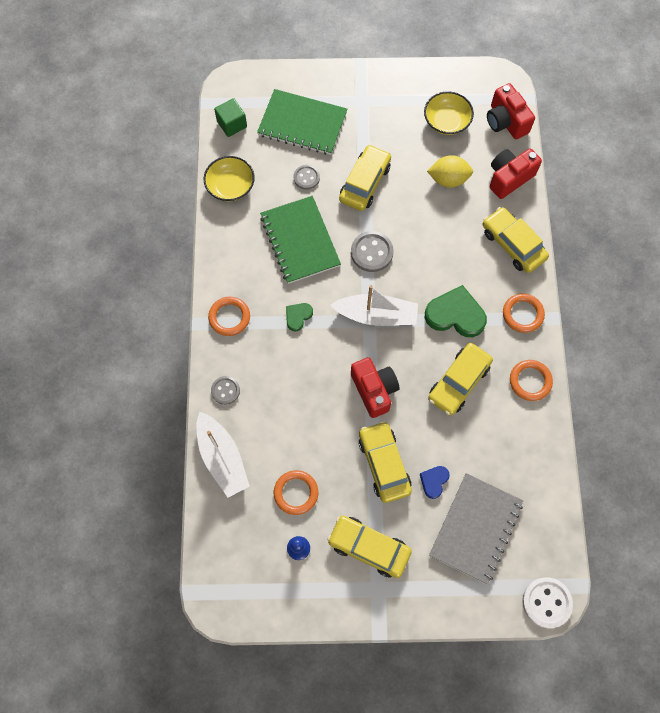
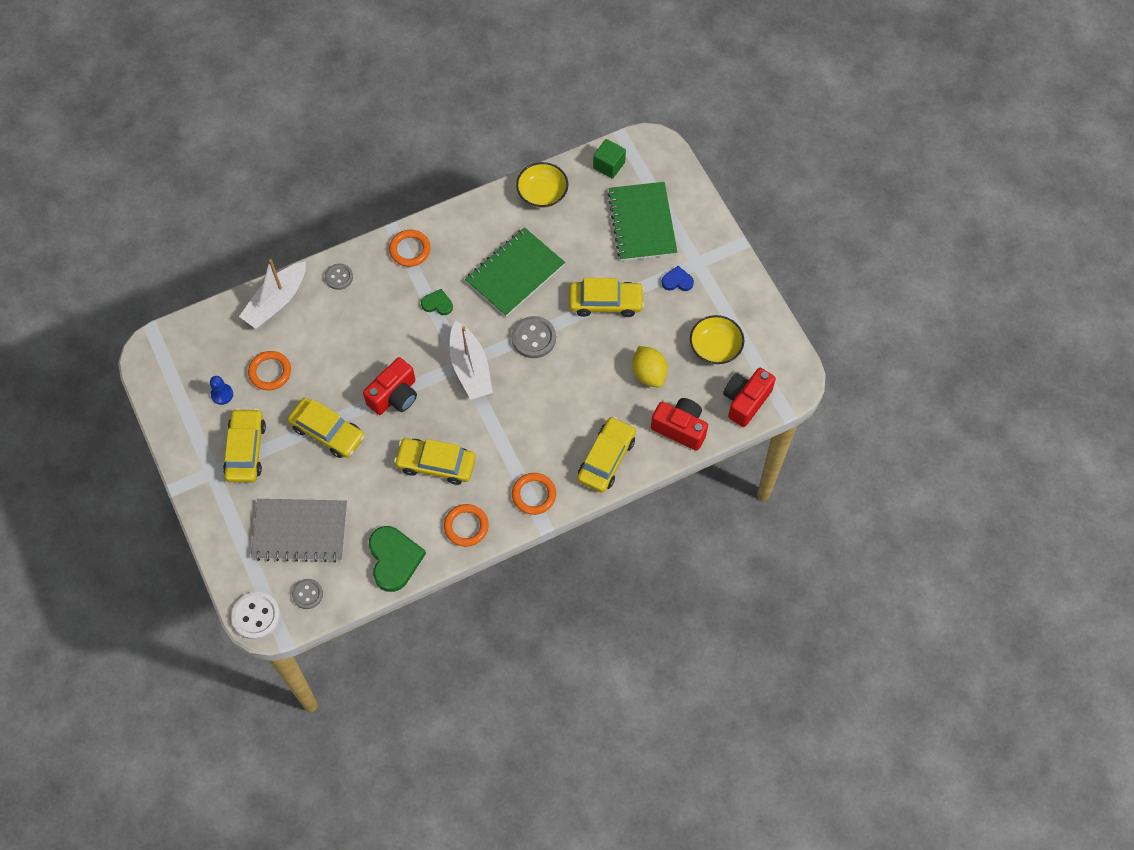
camera: 65 degrees right, 5 degrees down
(306, 178) = (584, 251): grey button -> grey button (307, 594)
(384, 464) = (327, 432): yellow car -> yellow car turned 75 degrees clockwise
(434, 481) = (329, 479): blue heart -> blue heart (677, 281)
(455, 315) = (504, 435): green heart -> green heart (394, 559)

